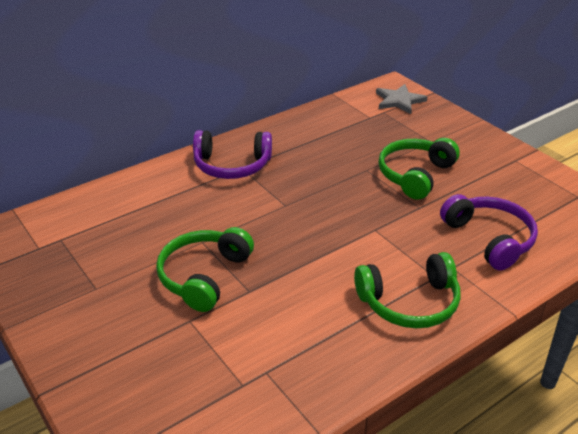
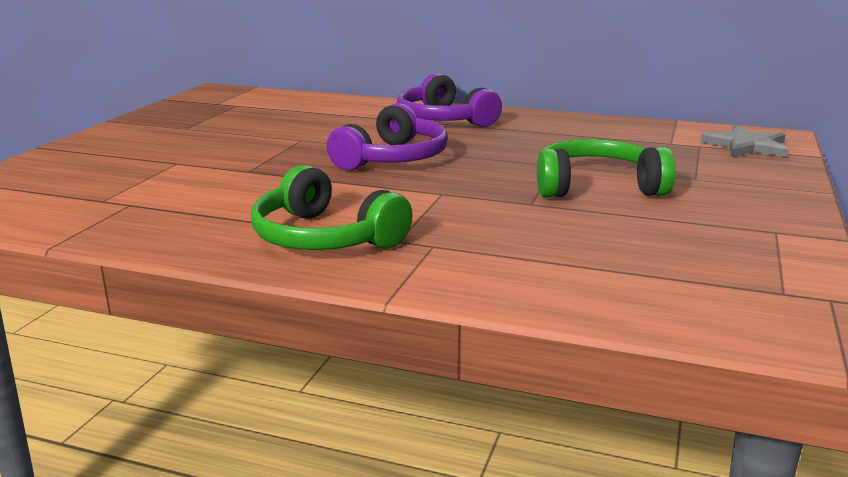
camera: 55 degrees right, 15 degrees down
(204, 276) = (248, 151): green headphones -> none
(489, 239) = (536, 253): purple headphones -> purple headphones (393, 158)

